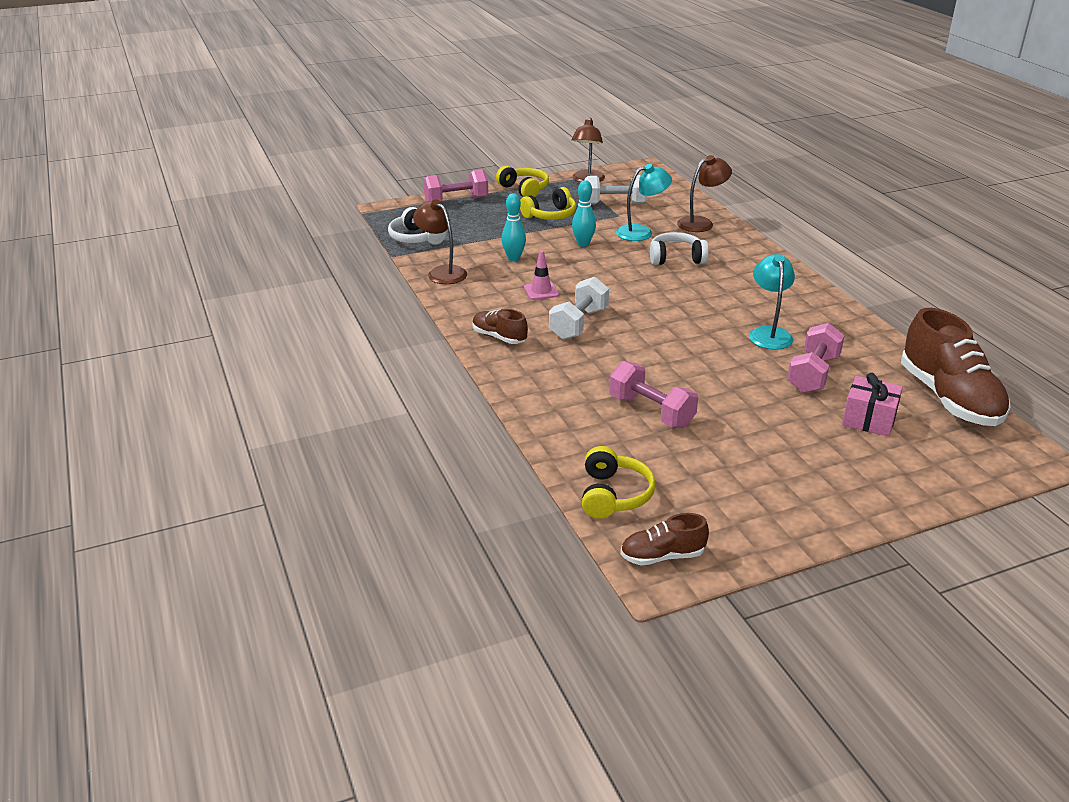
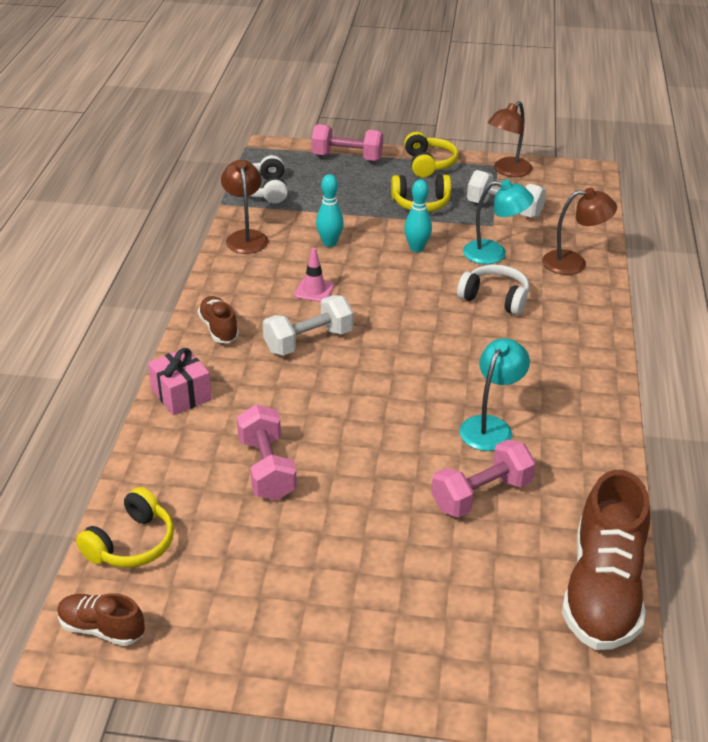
camera: 30 degrees right, 5 degrees up
(869, 420) = (478, 576): pink gift -> pink gift (181, 395)

